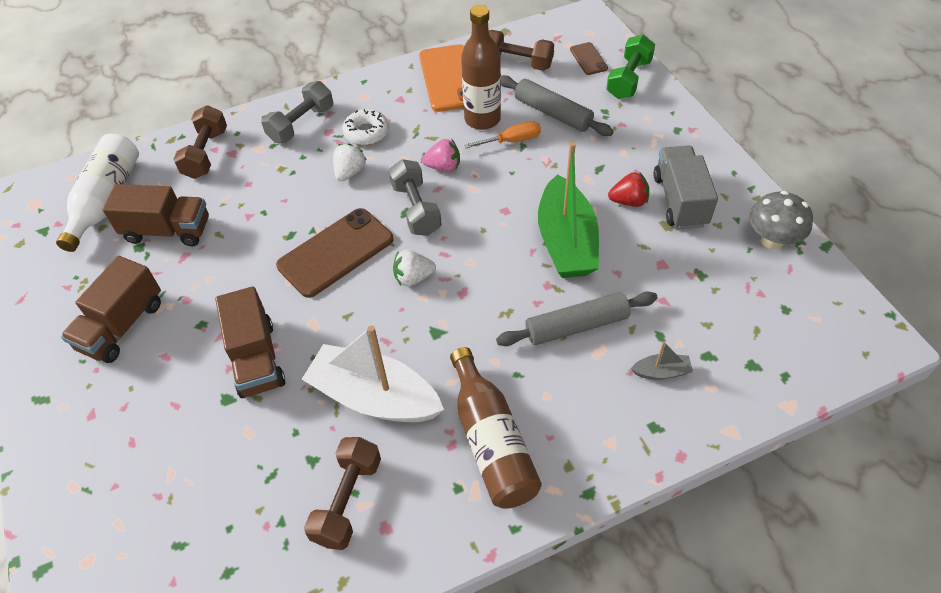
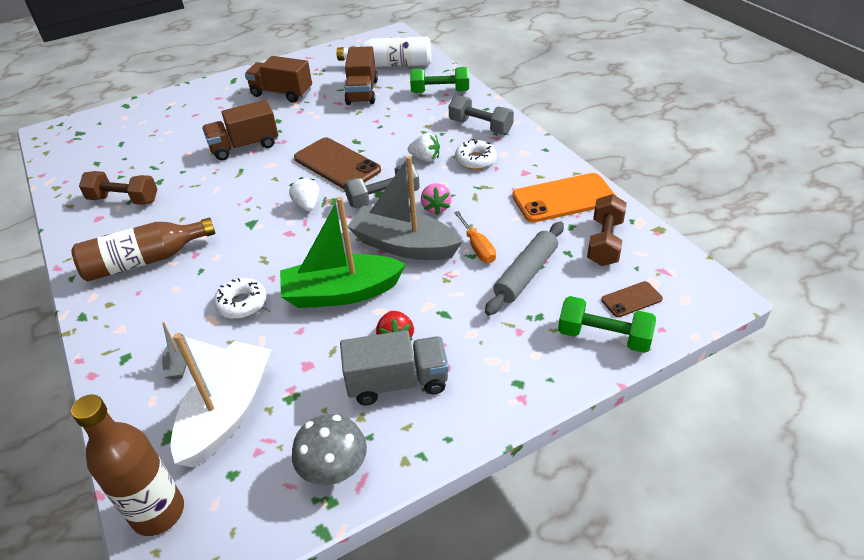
camera: 85 degrees right, 10 degrees down
(206, 154) = (440, 91): brown dumbbell -> green dumbbell
(374, 397) = (200, 200): white boat -> white boat (228, 412)
(482, 119) = (506, 225): brown bottle -> brown bottle (158, 512)
(500, 193) = (404, 245): none -> grey boat
(576, 325) = (242, 303): grey rolling pin -> white donut

